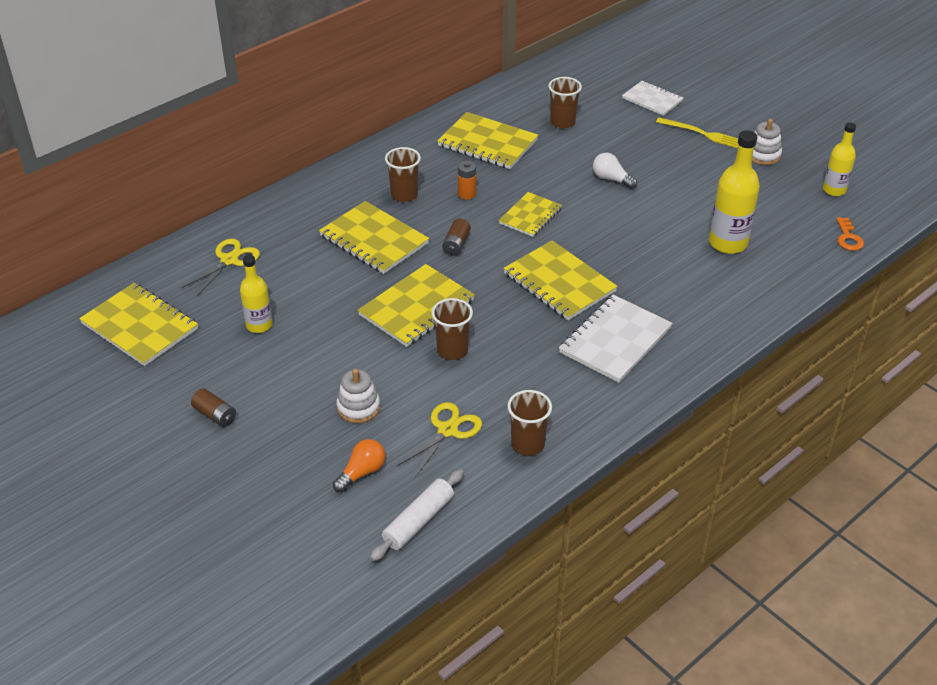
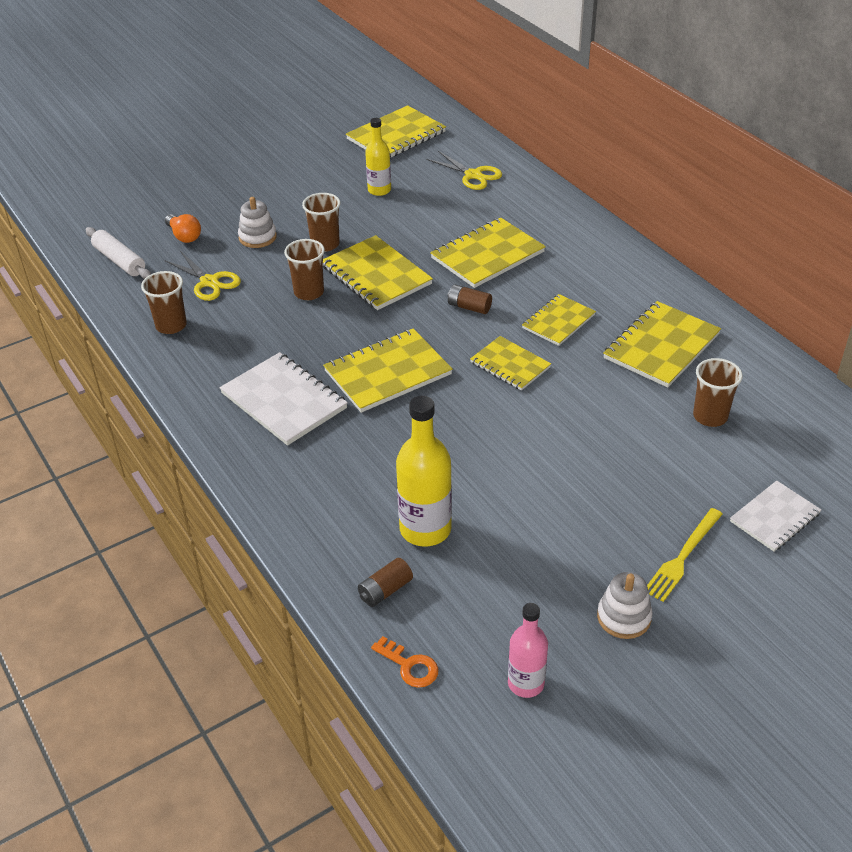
camera: 100 degrees right, 0 degrees up
(215, 415) = (279, 170): brown battery -> brown battery (385, 590)
(404, 195) = (562, 278): brown cup -> brown cup (325, 244)
(467, 194) = (558, 321): orange battery -> yellow notebook
(611, 179) = (576, 443): white light bulb -> none
(834, 190) = (526, 683): yellow bottle -> pink bottle
(848, 238) = (409, 666): orange key -> orange key turned 150 degrees counterclockwise

